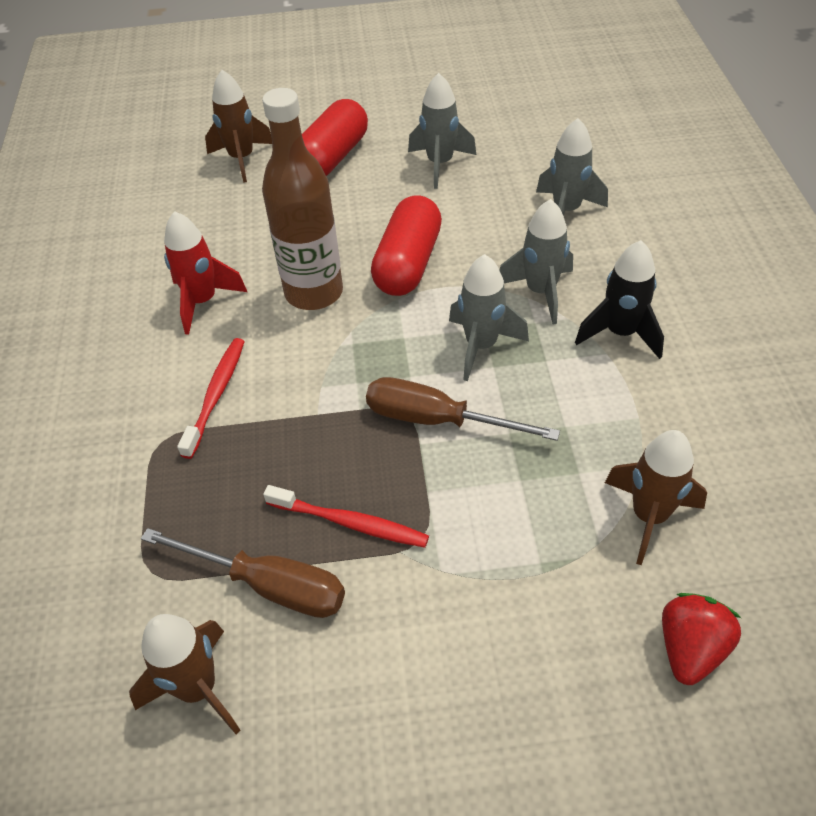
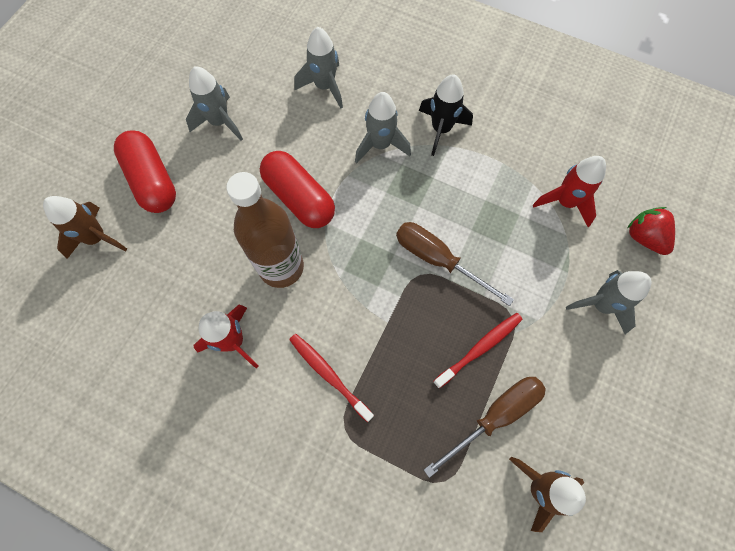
camera: 60 degrees left, 20 degrees up
(437, 420) = (438, 260): brown screwdriver -> brown screwdriver turned 75 degrees clockwise
(481, 346) = (399, 202): grey rocket -> grey rocket (600, 305)
(649, 516) = (565, 202): brown rocket -> red rocket

